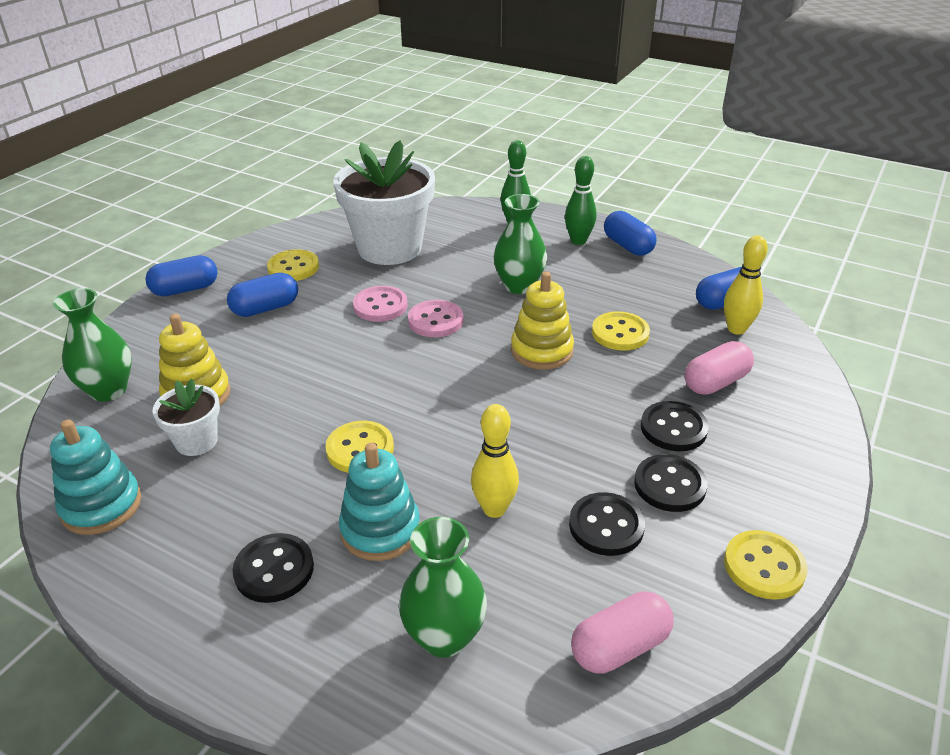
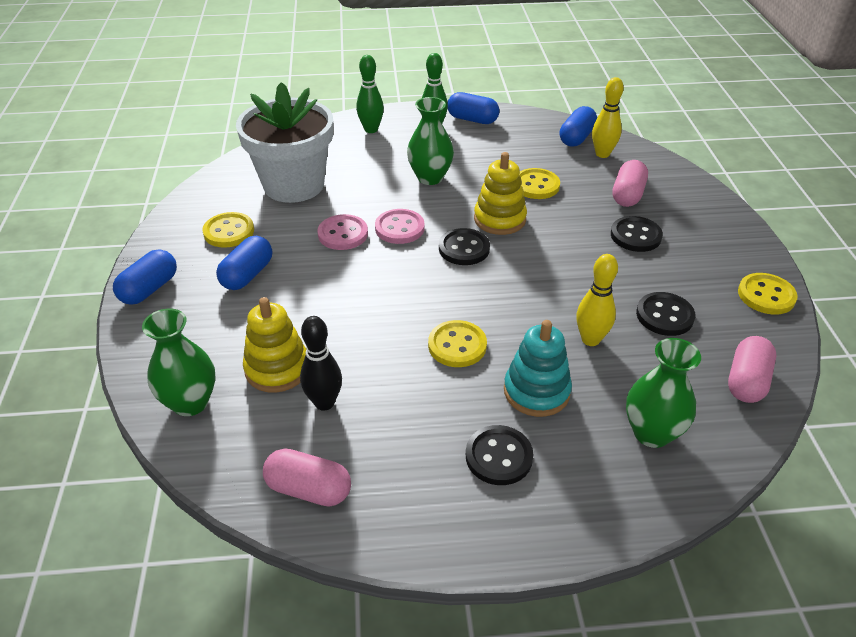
camera: 35 degrees left, 5 degrees up
(101, 506) = (309, 489): turquoise stacking toy -> pink capsule
(196, 441) = (324, 403): white flower pot -> black bowling pin
(669, 485) = (671, 272): black button -> black button (464, 248)

